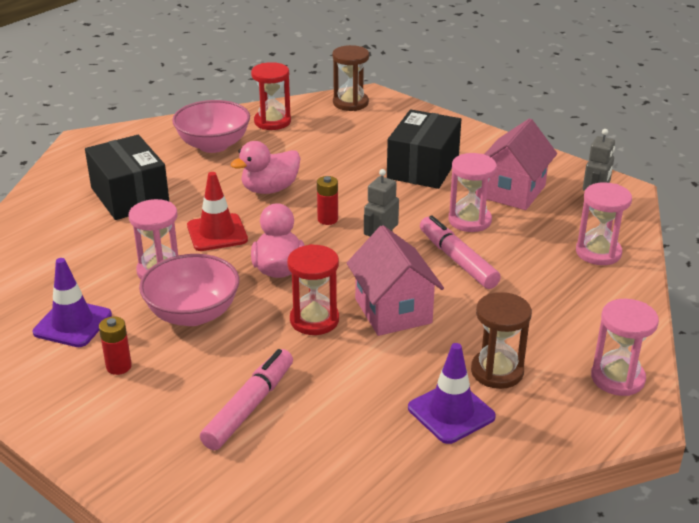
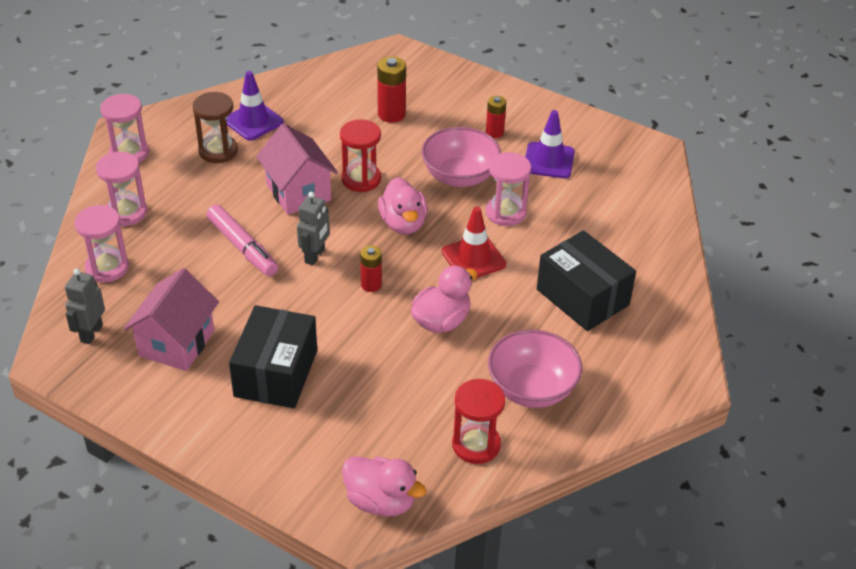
camera: 170 degrees right, 10 degrees up
(249, 407) = (391, 114): pink marker -> red battery
(350, 103) = (381, 501): brown hourglass -> pink duck
(469, 220) = (227, 297): pink hourglass -> pink hourglass (126, 213)

